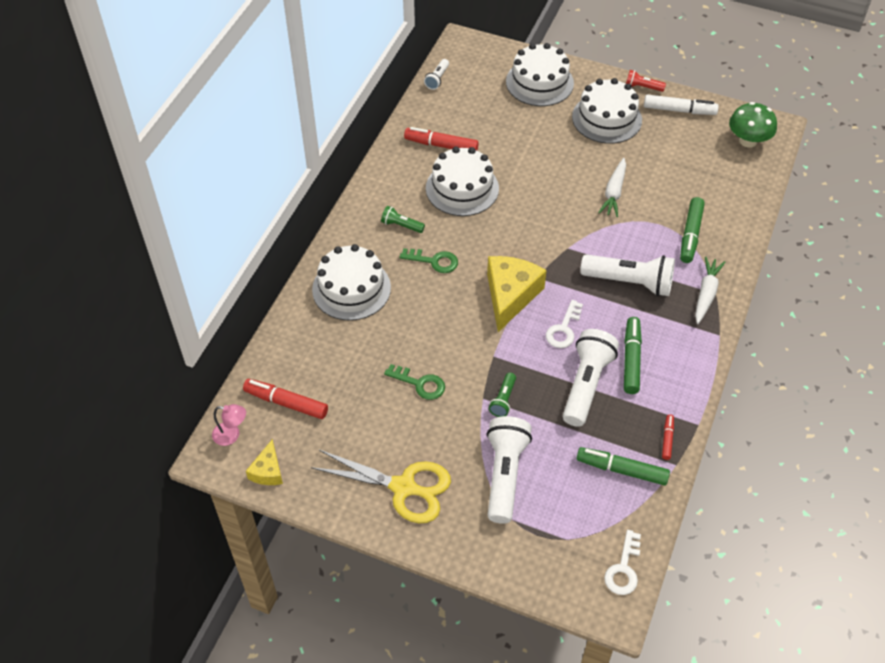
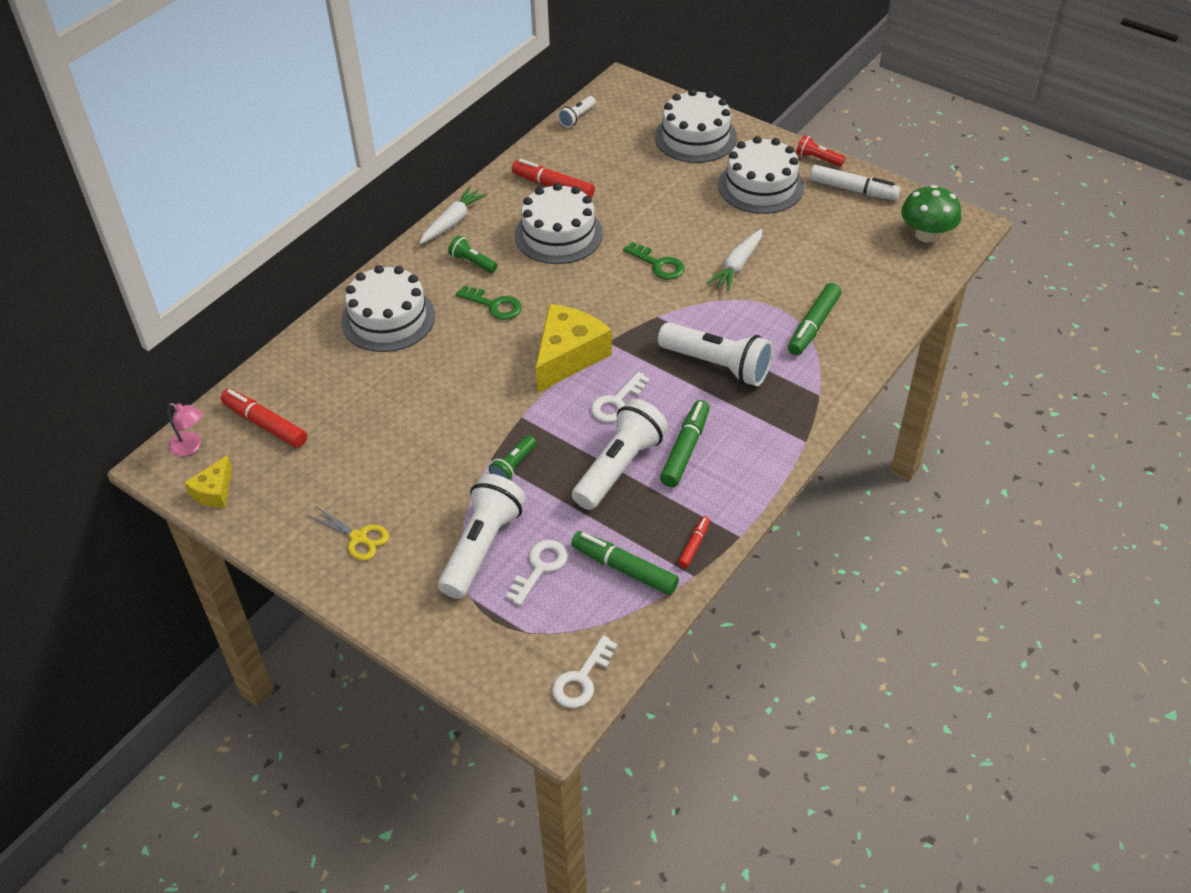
camera: 15 degrees right, 5 degrees down
(403, 487) = (358, 538): yellow scissors -> yellow scissors, size x0.53
(420, 384) = (424, 431): green key -> green key (658, 265)
(557, 483) = (540, 567): none -> white key
(706, 294) = (807, 393): white carrot -> white carrot (452, 222)

